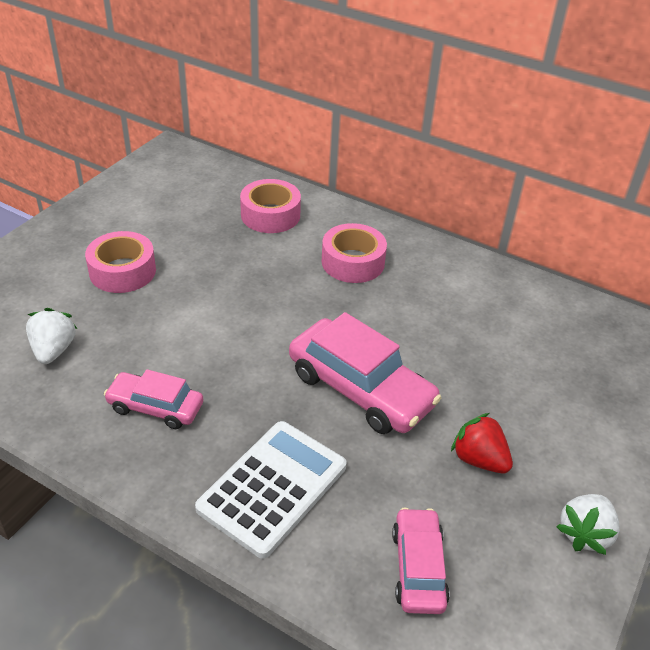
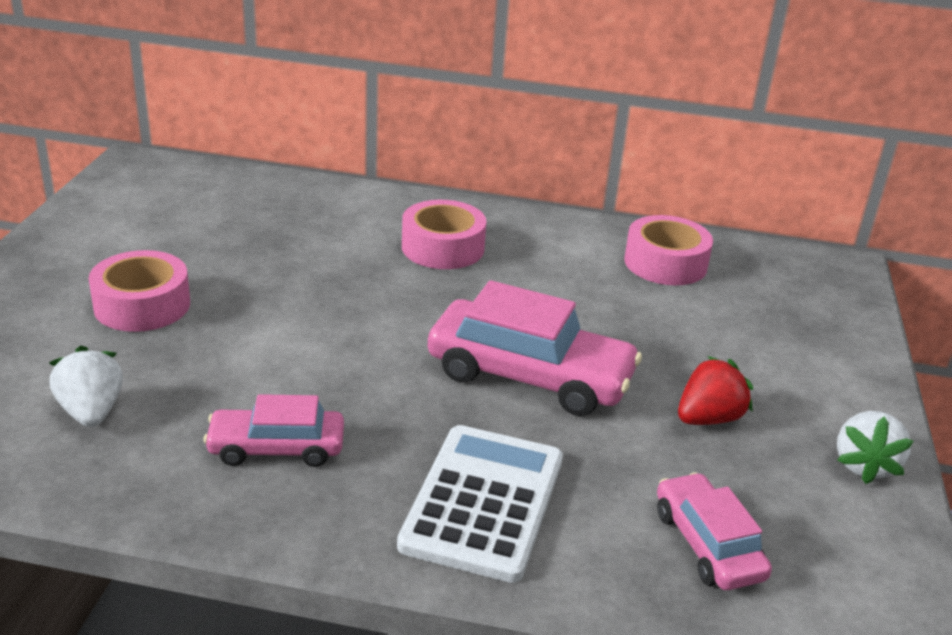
camera: 20 degrees left, 10 degrees down
(270, 215) = (310, 214): pink tape -> pink tape (665, 263)
(479, 459) = (708, 418): red strawberry -> red strawberry turned 120 degrees clockwise

